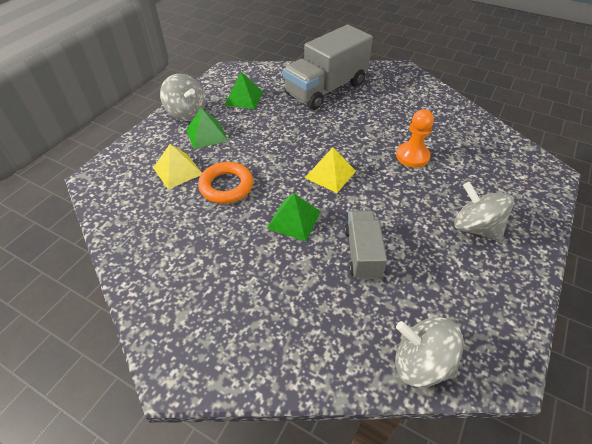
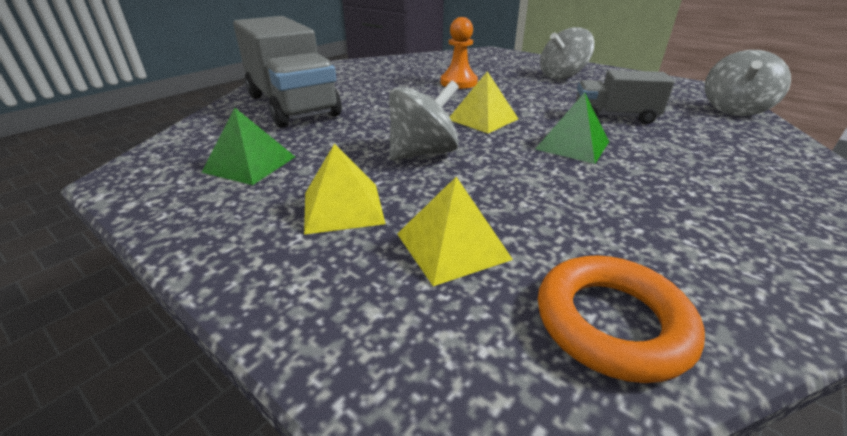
camera: 80 degrees left, 15 degrees down
(187, 113) = (239, 232): grey spinning top -> grey spinning top (423, 153)
(206, 134) = (343, 207): green pyramid -> yellow pyramid
(226, 186) = (504, 191): orange ring -> orange ring (611, 322)

